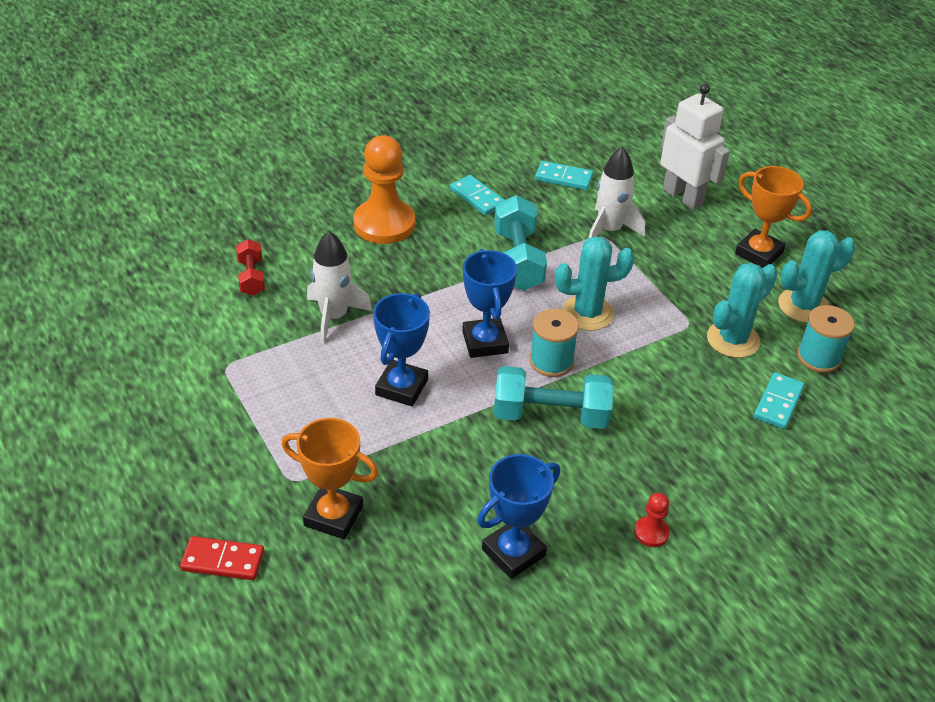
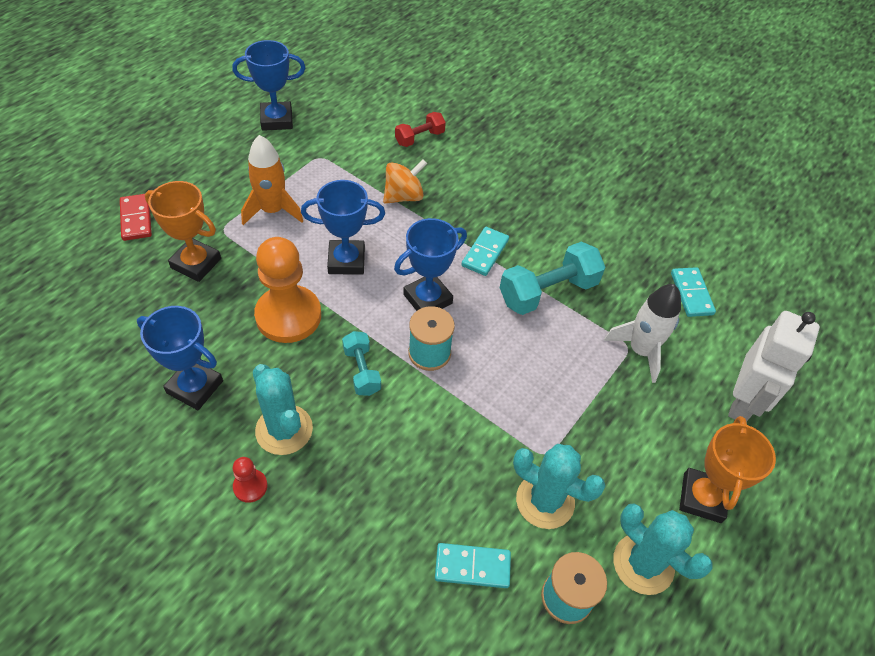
camera: 65 degrees right, 10 degrees up
(131, 387) = (277, 120): none -> blue trophy
(288, 428) = (273, 210): none -> orange rocket
(333, 516) = (196, 263): orange trophy -> orange trophy turned 60 degrees counterclockwise
(334, 317) = (404, 196): white rocket -> orange spinning top
(384, 224) = (532, 190): orange pawn -> orange pawn (288, 316)
(477, 197) = (613, 239): turquoise domino -> turquoise domino (485, 253)
(551, 415) = (362, 370): turquoise dumbbell -> turquoise dumbbell, size x0.58
(587, 313) = (509, 363): turquoise cactus -> turquoise cactus (284, 430)

